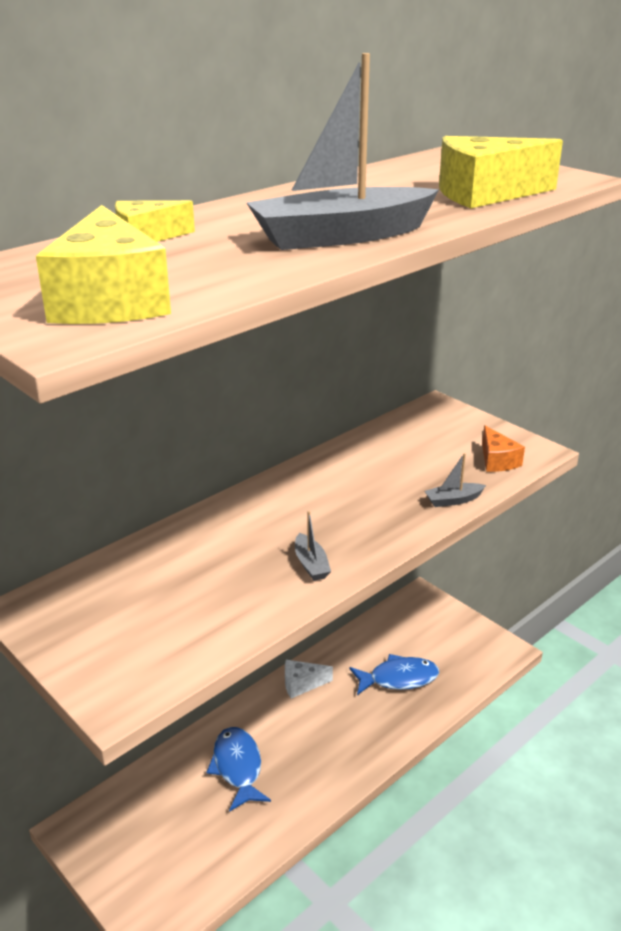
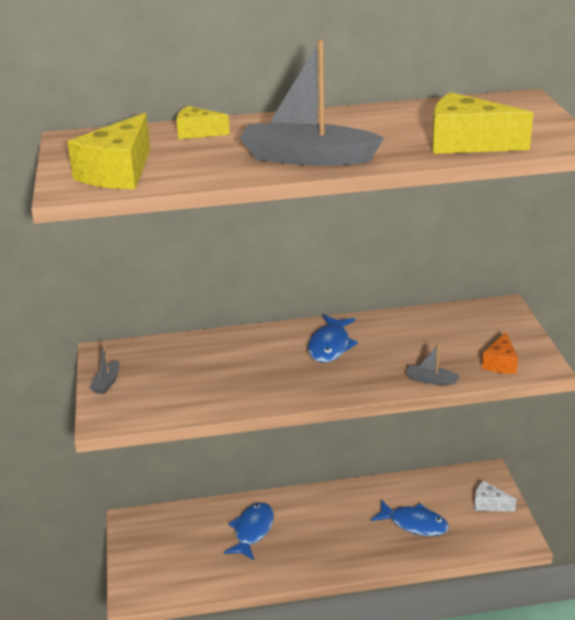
camera: 35 degrees right, 0 degrees up
(302, 684) = (339, 497): white cheese -> white cheese (489, 504)
(310, 500) = (330, 346): none -> blue fish
(311, 564) = (285, 387): grey boat -> grey boat (107, 383)

